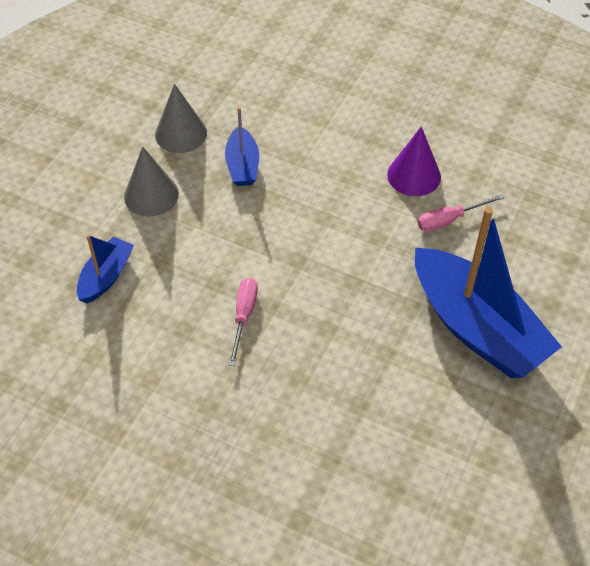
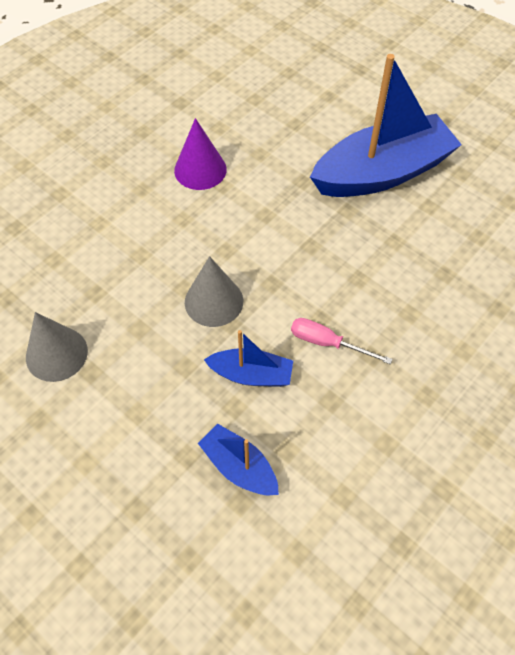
camera: 75 degrees left, 5 degrees up
(151, 195) = (137, 400): grey cone -> grey cone (214, 301)
(242, 165) = (130, 304): blue boat -> blue boat (251, 375)
(449, 220) = (261, 159): pink screwdriver -> none

